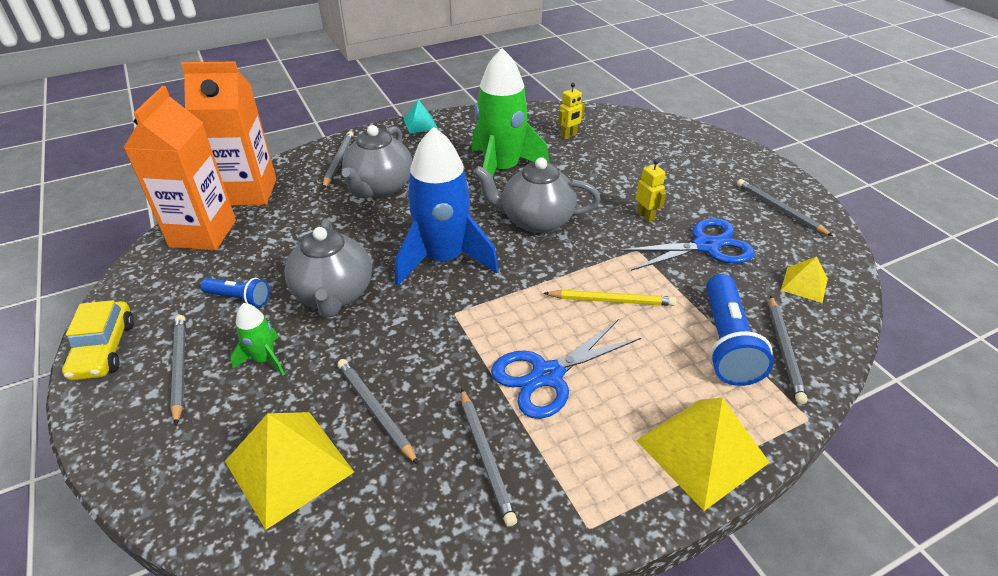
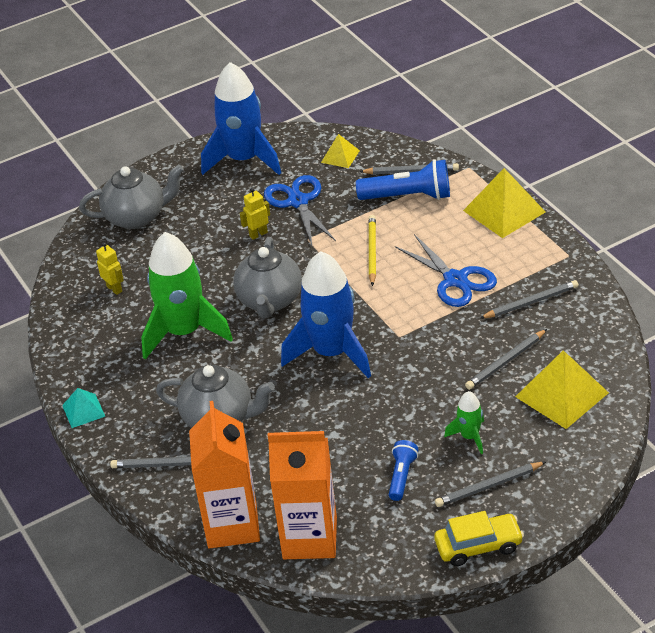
camera: 90 degrees left, 0 degrees up
(334, 295) = (388, 414): grey teapot -> grey teapot (137, 217)
(779, 209) = (244, 159): grey pencil -> blue rocket

